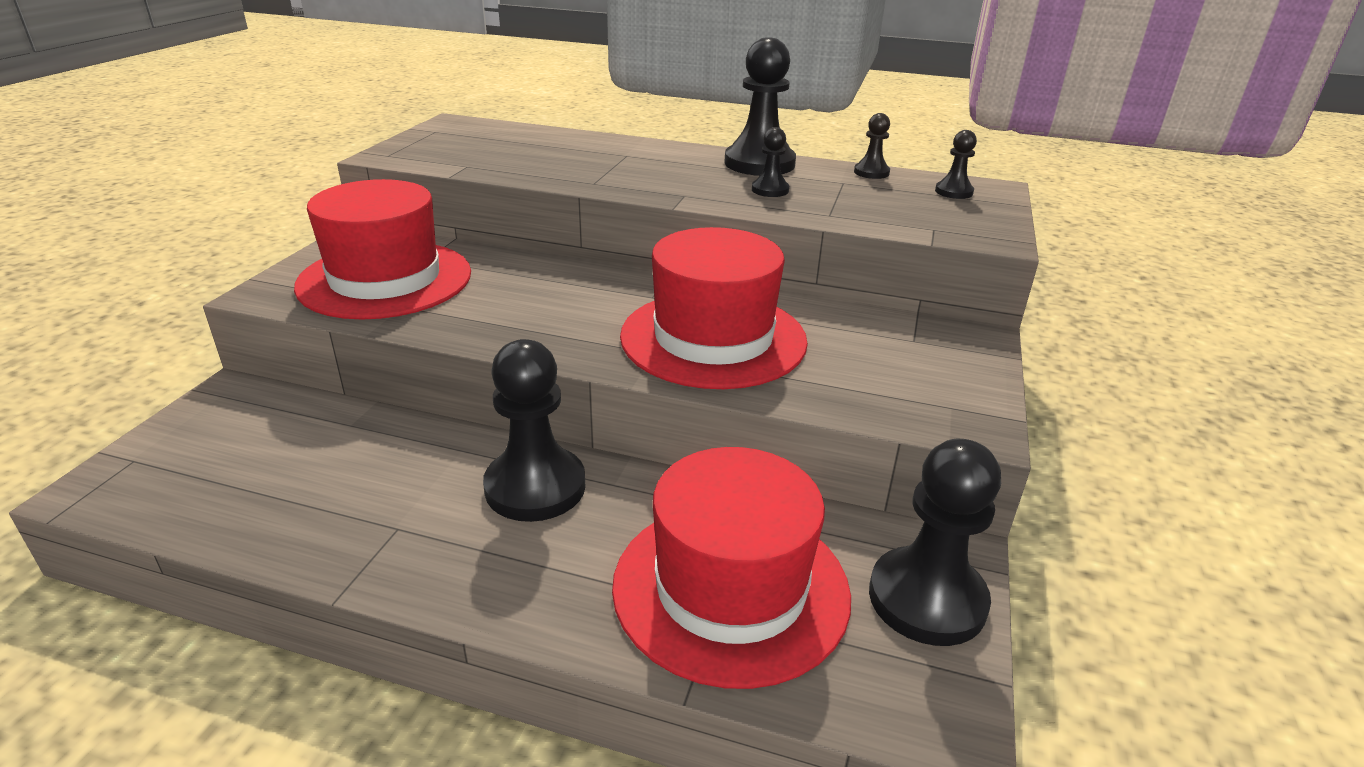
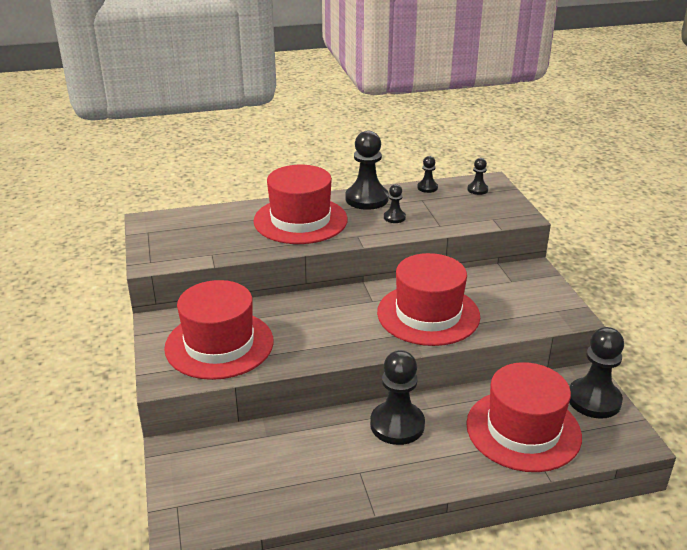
camera: 30 degrees left, 0 degrees up
(632, 162) = (300, 220): none -> red hat

